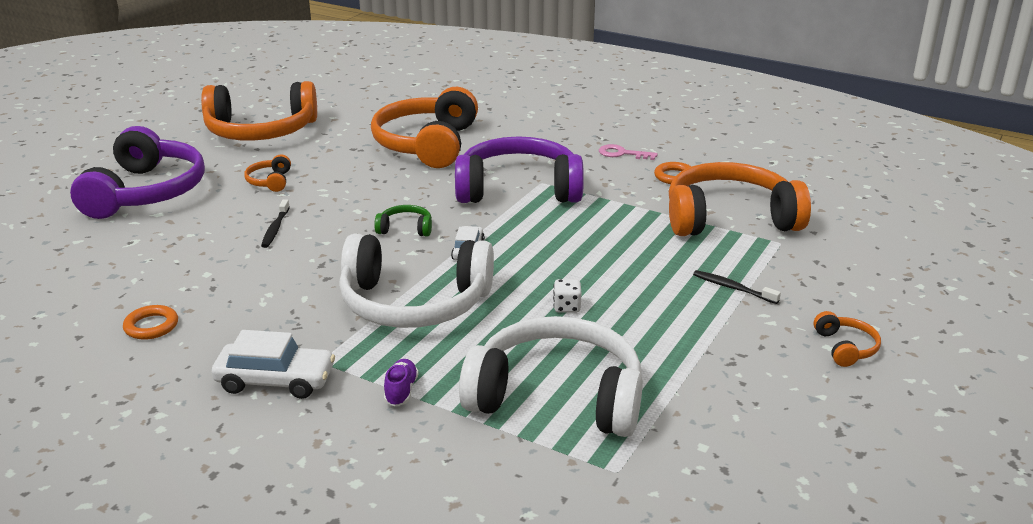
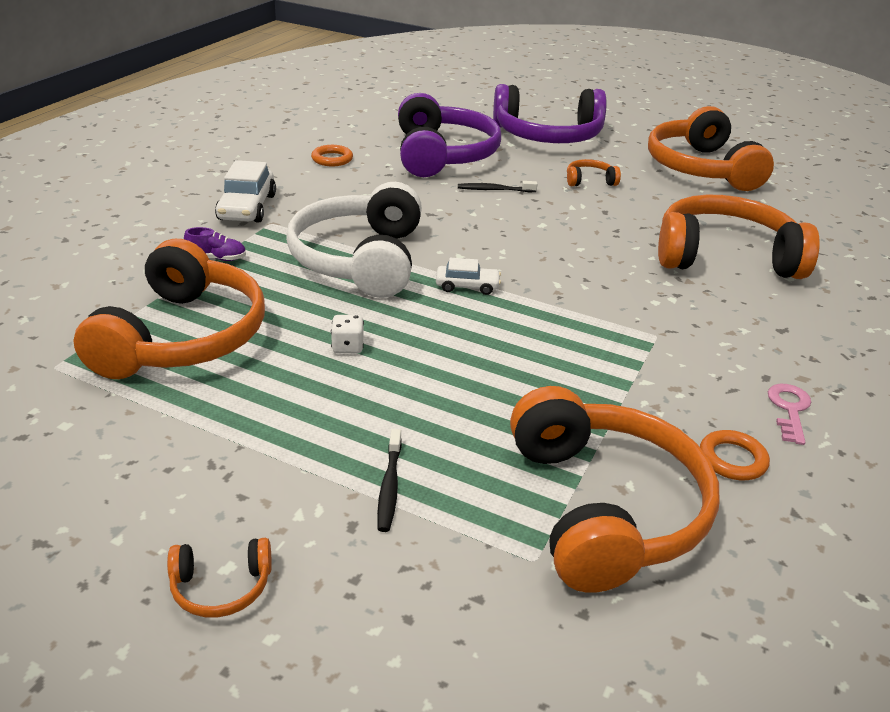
camera: 85 degrees right, 5 degrees up
(405, 229) = (508, 250): green headphones -> none
(518, 189) = (629, 318): purple headphones -> purple headphones (442, 155)
(557, 397) = (182, 336): white headphones -> orange headphones
(733, 288) = (389, 486): black toothbrush -> black toothbrush turned 150 degrees clockwise

